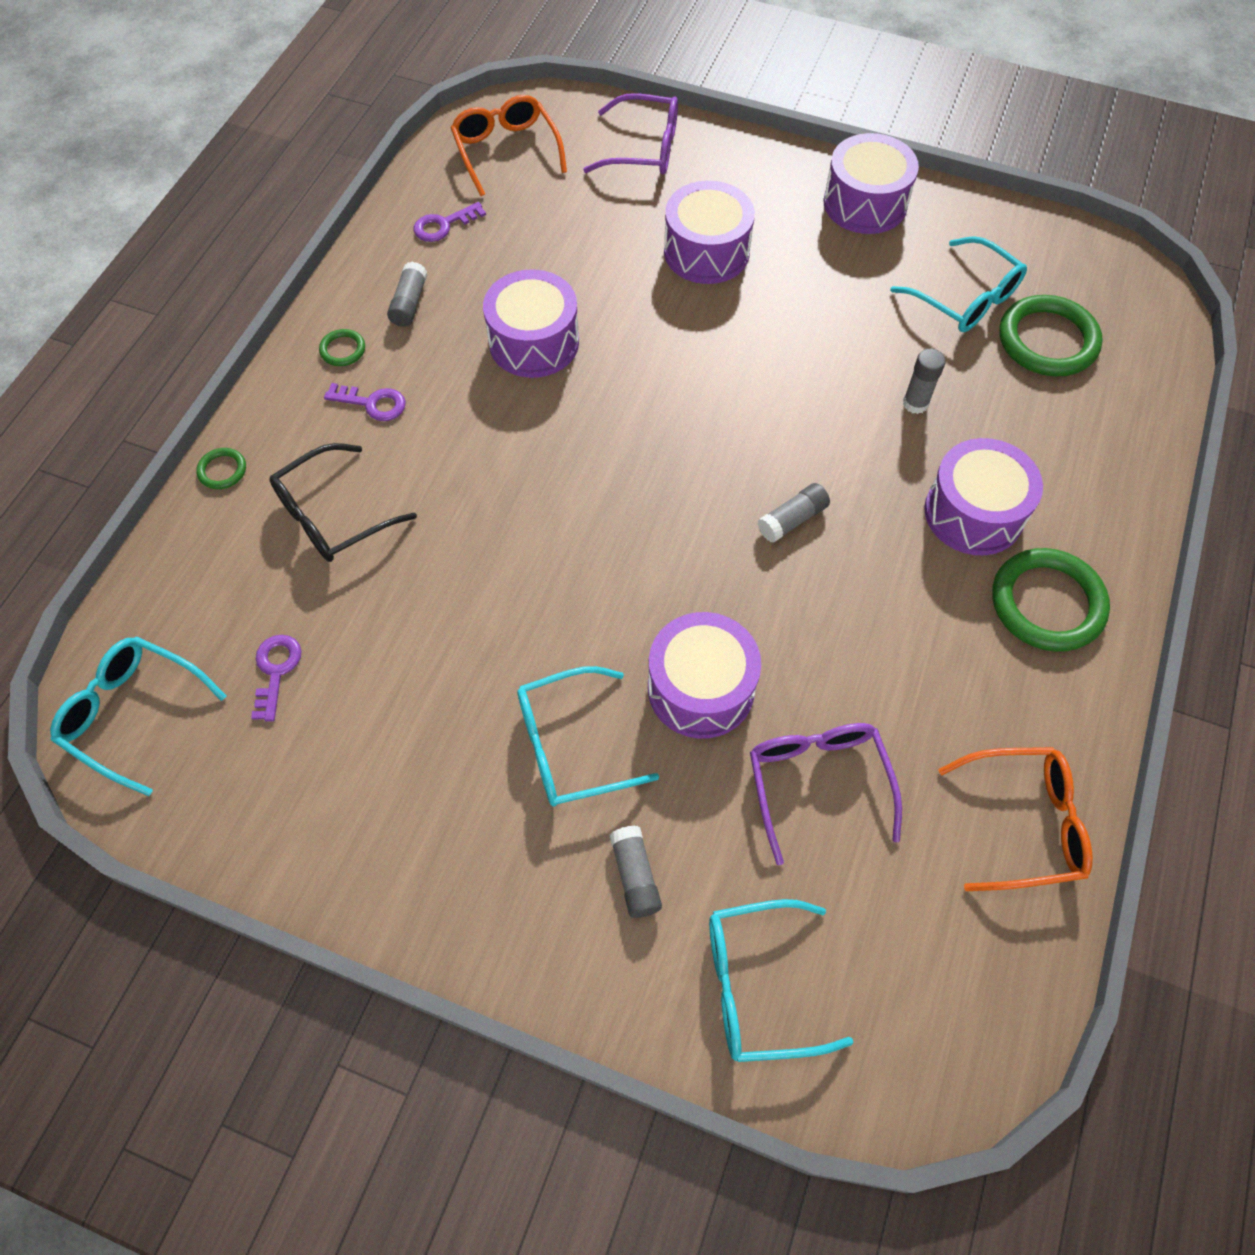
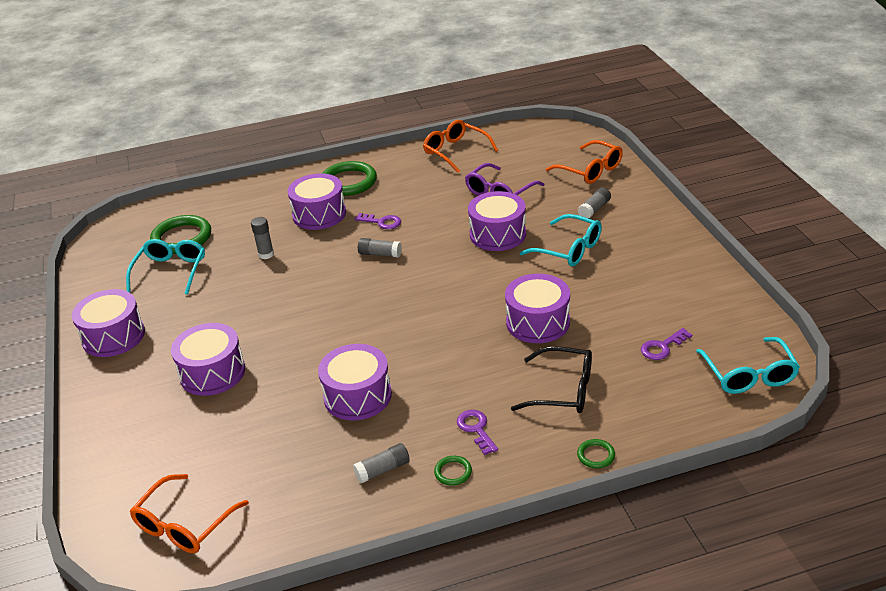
camera: 125 degrees left, 25 degrees down
(443, 225) = (294, 504): purple key -> purple key (382, 222)
(465, 582) = (538, 322): none -> purple drum
(644, 149) = (127, 455): purple glasses -> none
(758, 985) = (590, 170): turquoise glasses -> orange glasses

